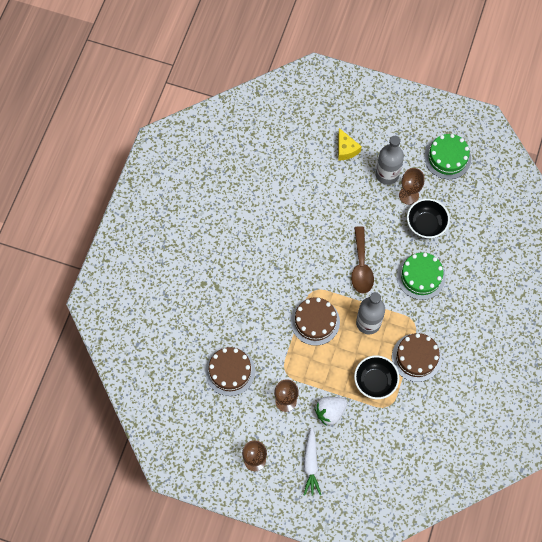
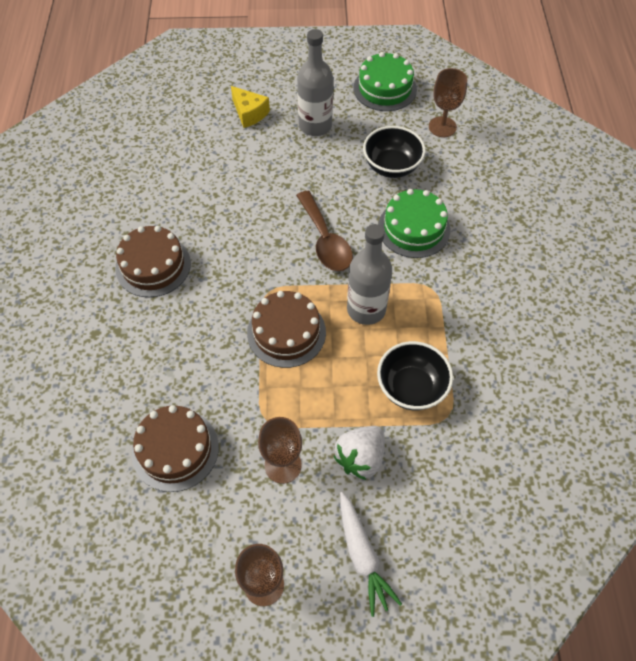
camera: 20 degrees left, 10 degrees down
(408, 195) = (354, 140): brown goblet -> brown goblet (442, 127)
(416, 357) = (457, 333): brown cake -> brown cake (153, 266)

